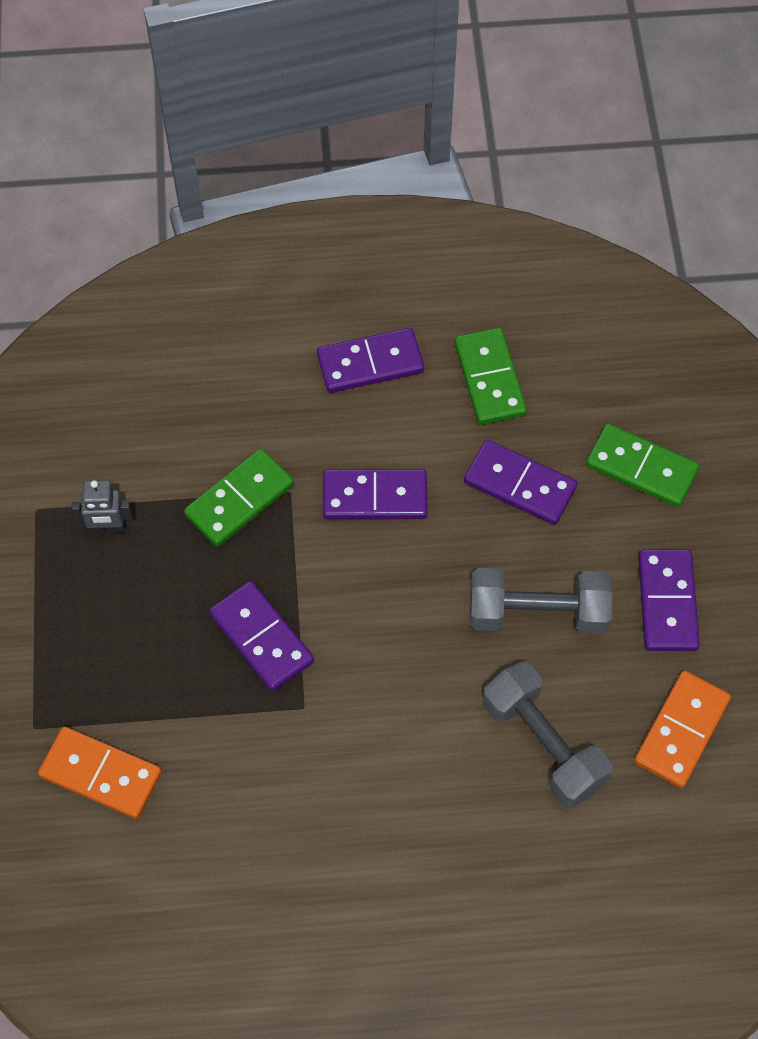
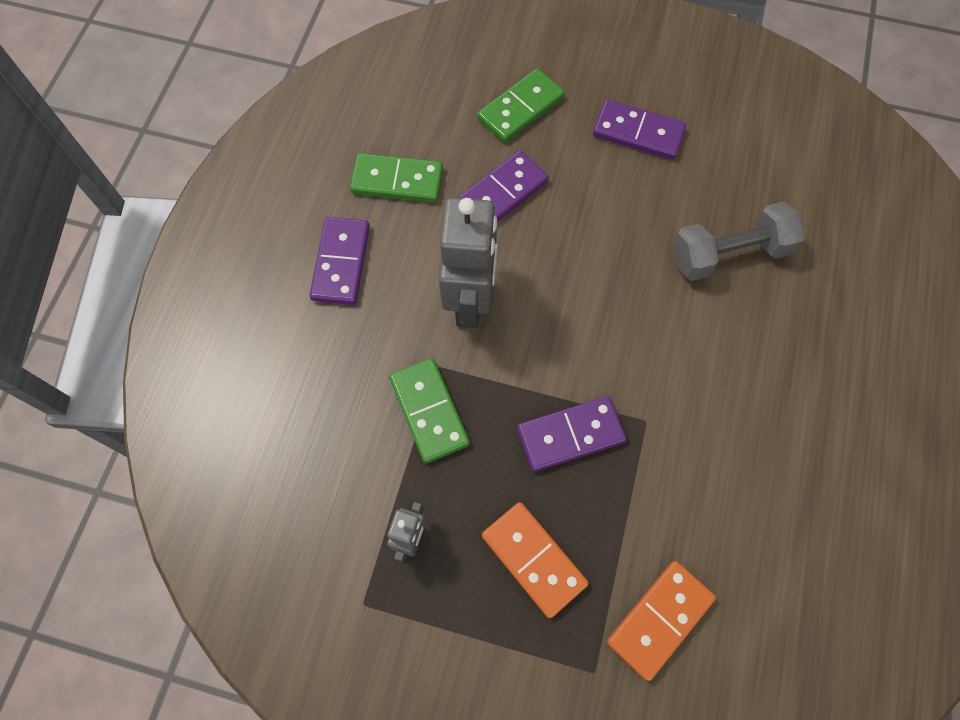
camera: 70 degrees left, 5 degrees up
(375, 497) = (470, 301): purple domino -> grey robot
(537, 613) = (618, 220): grey dumbbell -> none
(681, 730) = (743, 161): orange domino -> orange domino (533, 559)

